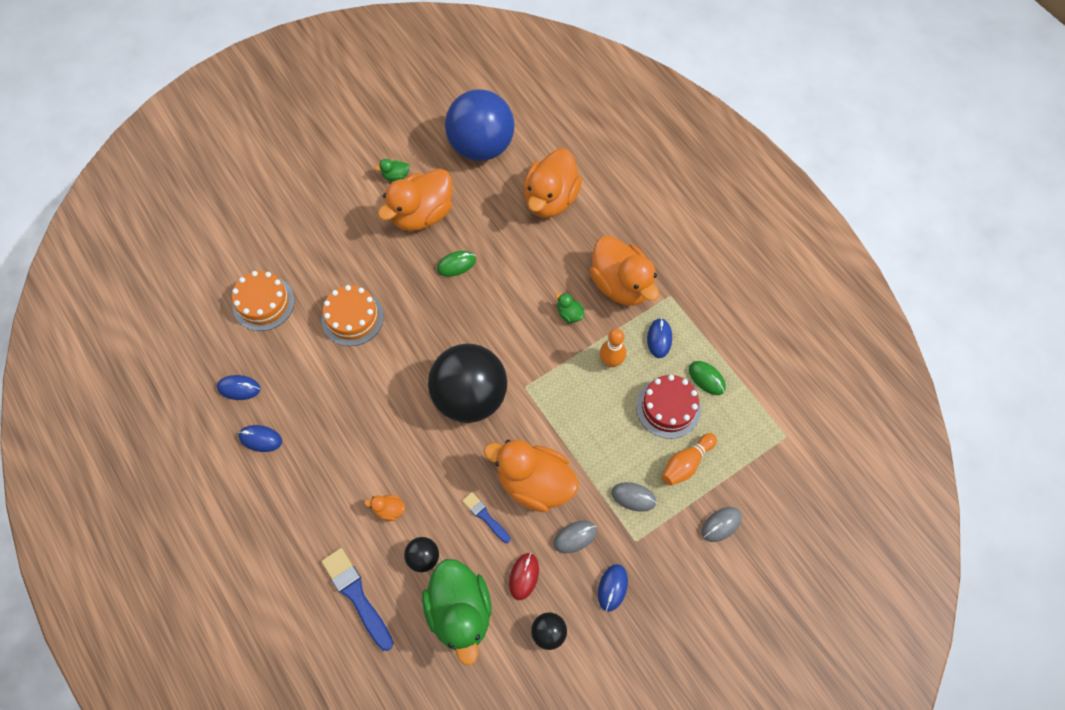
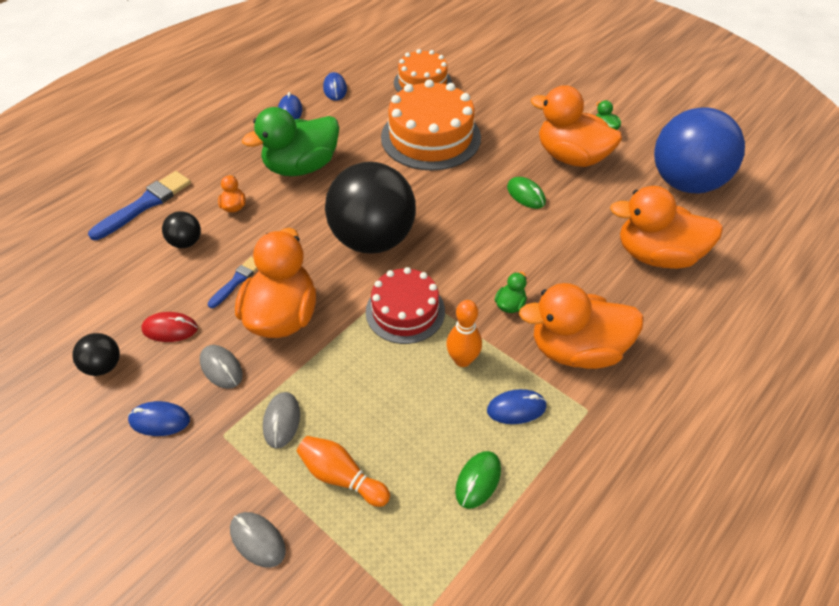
camera: 75 degrees right, 15 degrees down
(352, 317) = (430, 137): orange cake -> orange cake, size x1.58
(460, 612) = (128, 283): green duck -> green duck (301, 167)
(621, 285) = (576, 350): orange duck -> orange duck turned 45 degrees clockwise
(668, 407) = (418, 438): red cake -> red cake (405, 311)

